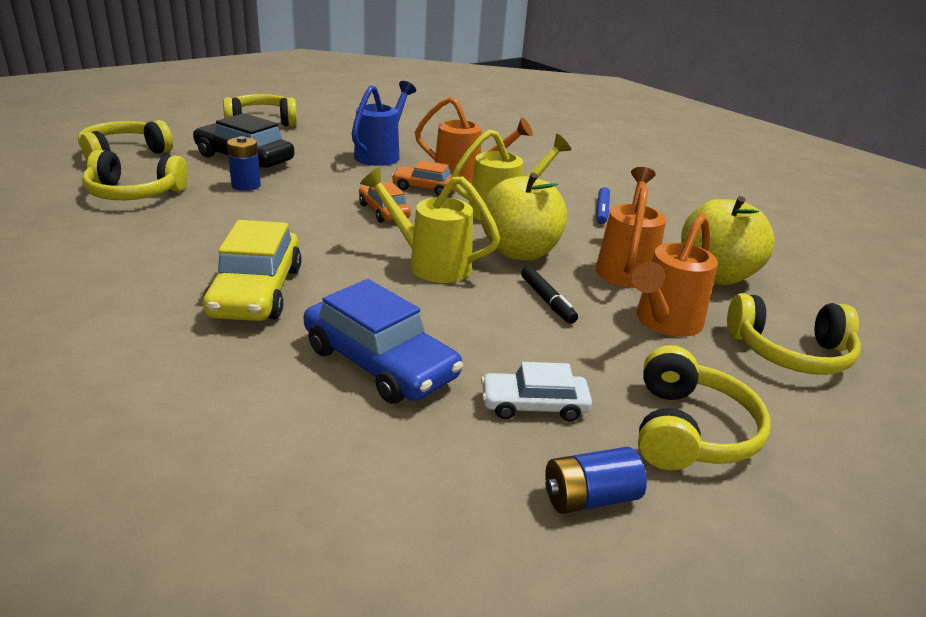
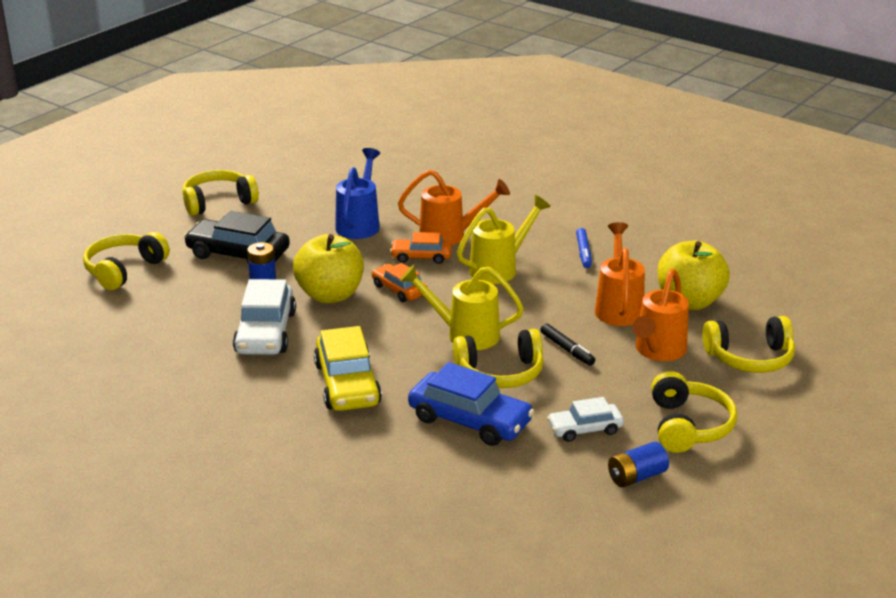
camera: 10 degrees left, 0 degrees up
(134, 193) = (175, 312): yellow headphones -> yellow headphones (500, 373)
(210, 225) = (265, 332): none -> white car
(519, 252) = (530, 309): yellow apple -> yellow apple (330, 295)

